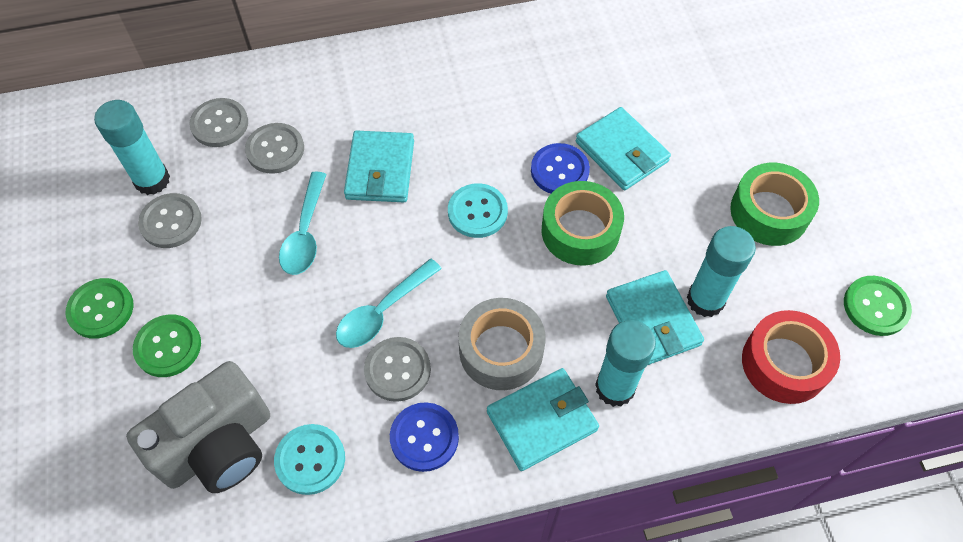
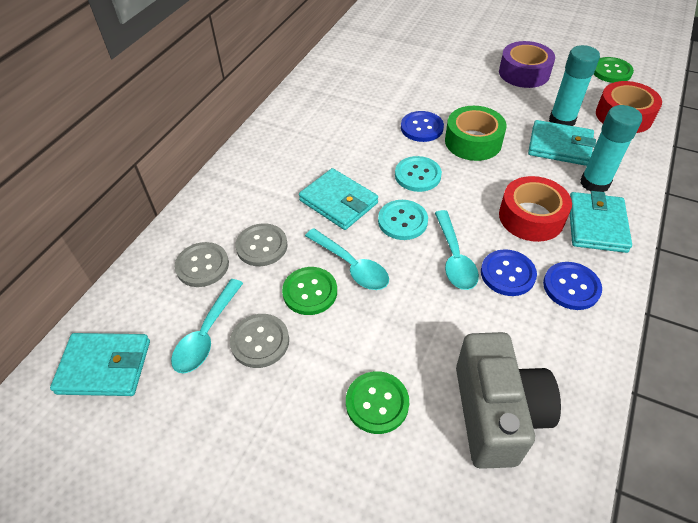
camera: 50 degrees left, 10 degrees down
(101, 309) = (298, 435): green button -> green button (310, 292)
(152, 180) = (207, 334): turquoise glue stick -> turquoise spoon
(310, 460) = (547, 360): turquoise button -> turquoise button (402, 221)
(397, 370) = (507, 274): grey button -> blue button
(501, 350) = (531, 217): grey tape -> red tape
(621, 152) = (433, 99): turquoise wallet -> turquoise wallet (104, 366)
(769, 212) = (524, 73): green tape -> purple tape

